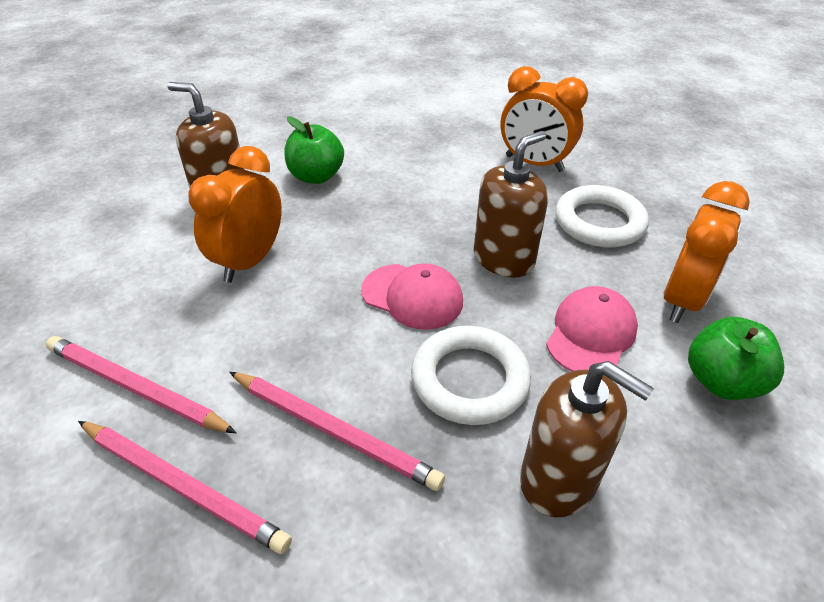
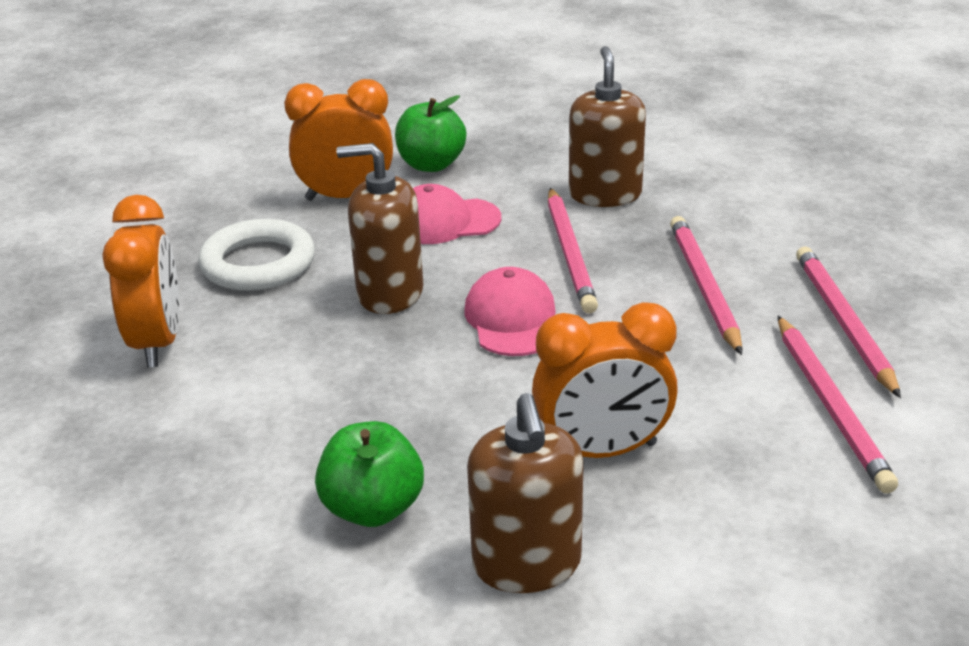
camera: 125 degrees left, 10 degrees down
(469, 380) = (570, 253): white ring -> pink pencil

